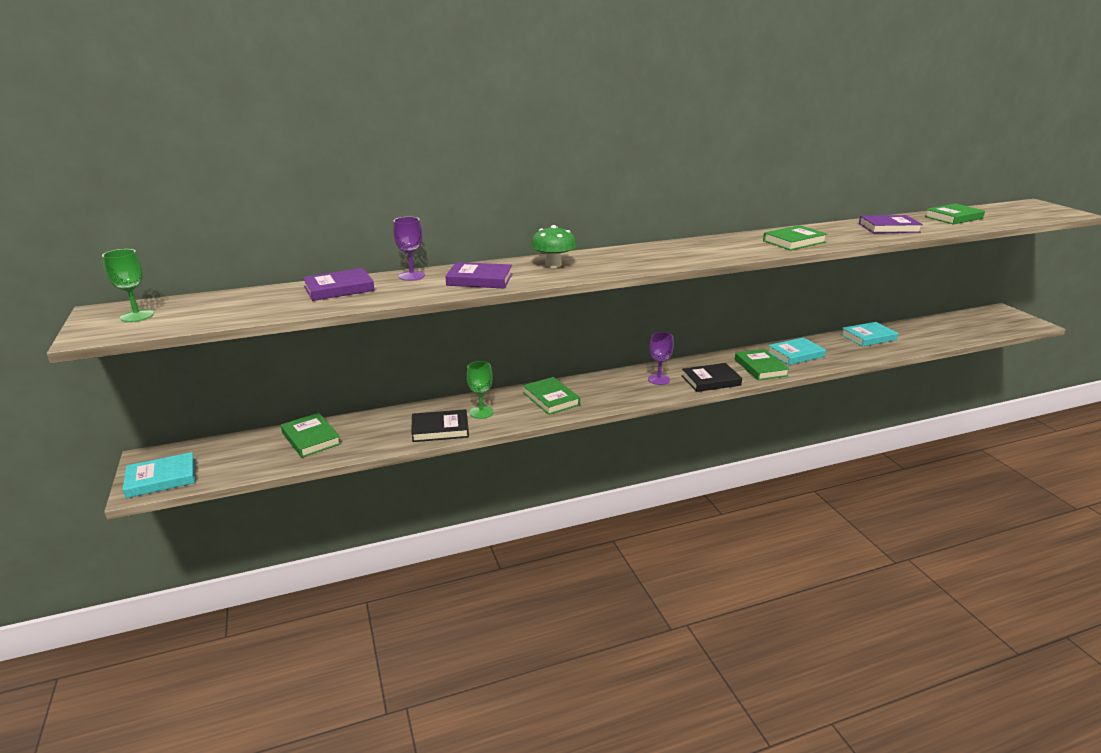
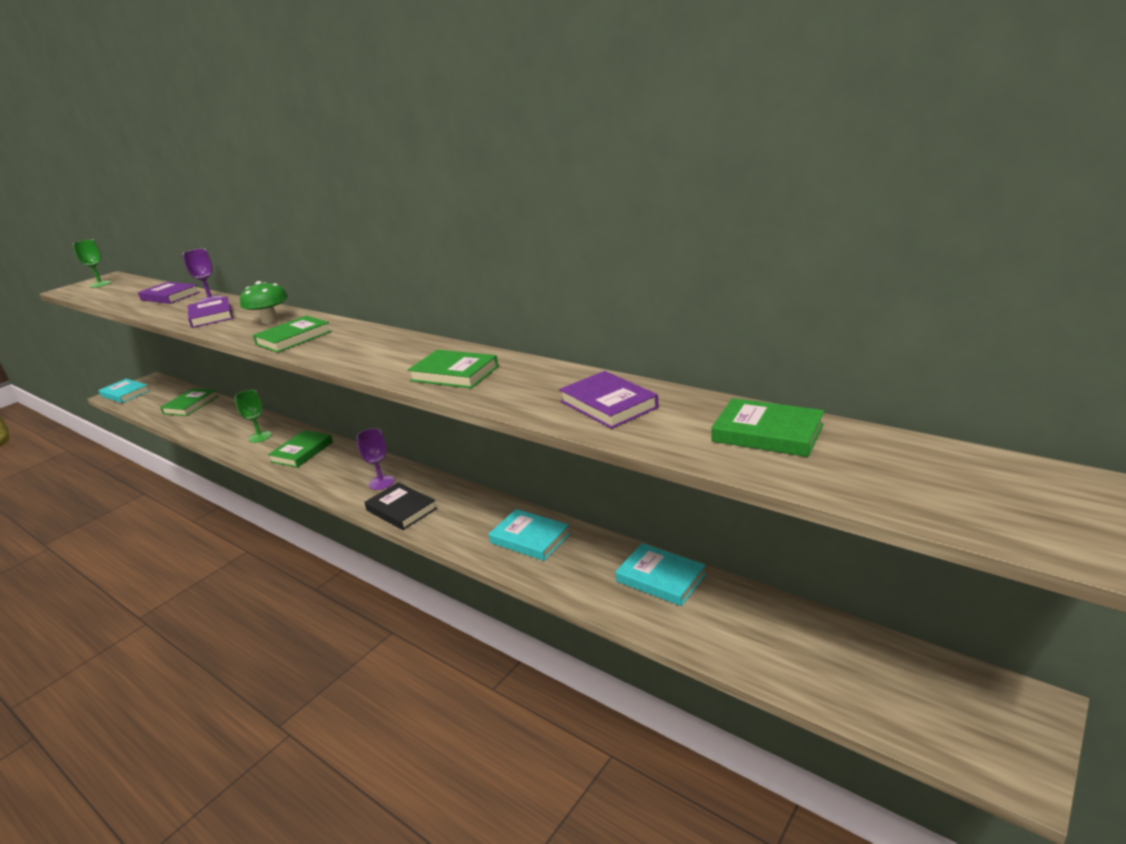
camera: 60 degrees right, 0 degrees up
(440, 429) = (223, 435): black book -> none
(760, 367) = (464, 527): green book -> green book (293, 338)

